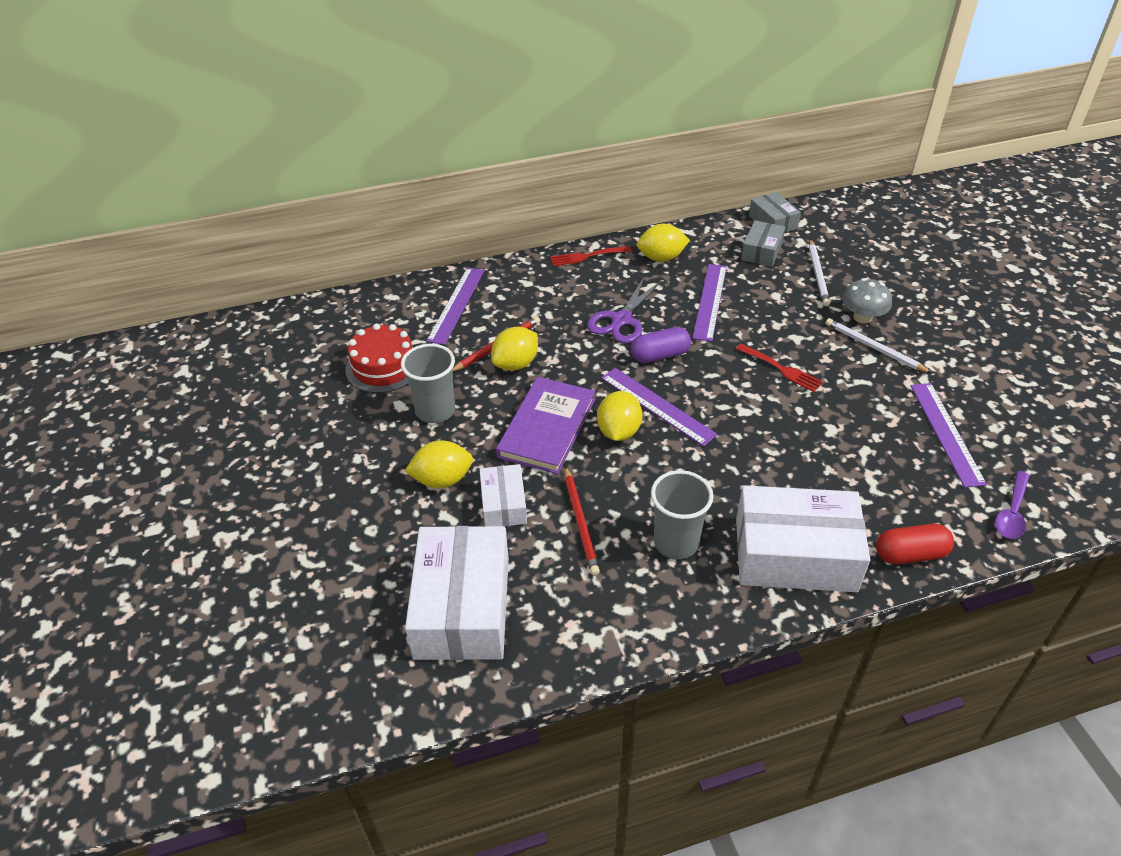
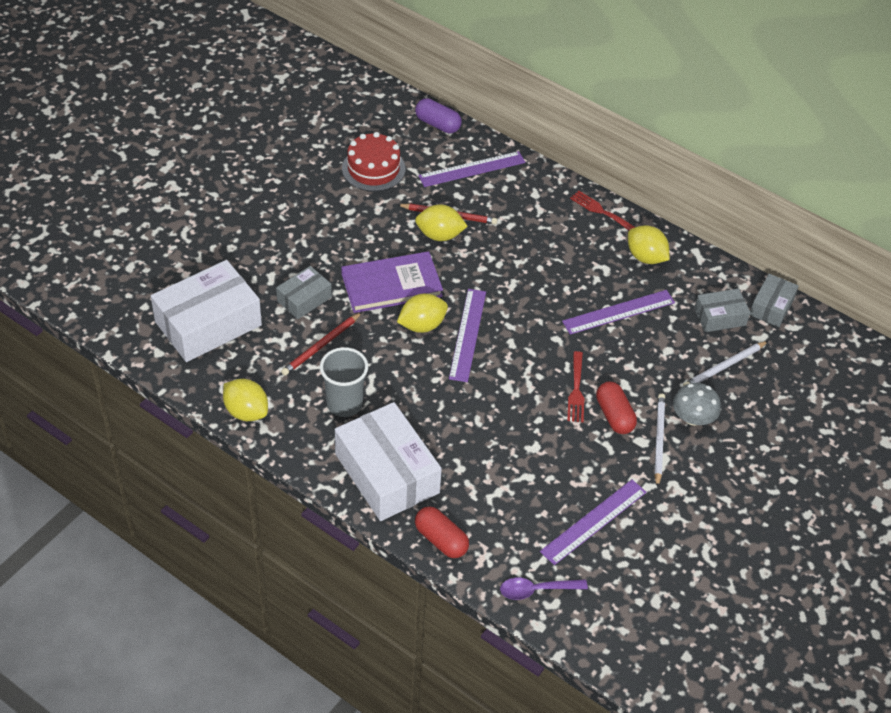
camera: 50 degrees right, 5 degrees up
(435, 411) = (356, 219): grey cup -> none
(442, 480) = (299, 257): yellow lemon -> yellow lemon (246, 412)
(503, 504) = (304, 299): white box -> grey box
(621, 320) = (544, 269): purple scissors -> none
(660, 355) = (524, 311): purple capsule -> purple capsule (437, 124)
(828, 360) = (614, 416): none -> red capsule

